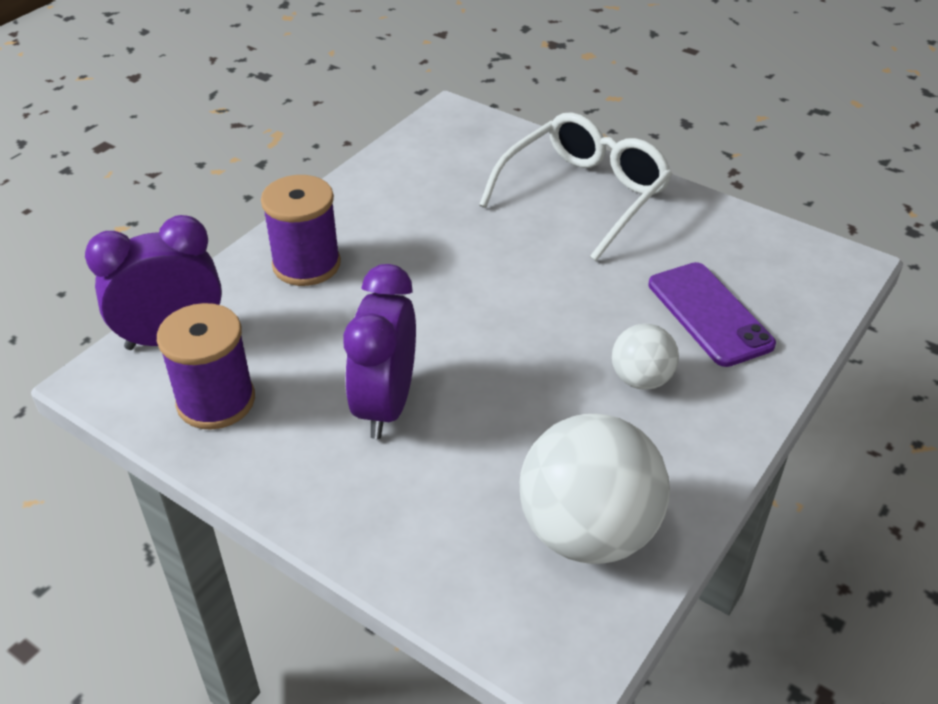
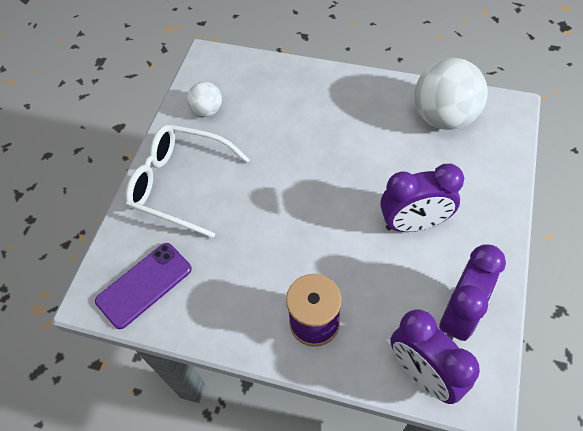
camera: 105 degrees left, 15 degrees up
(216, 401) = (459, 314): purple spool -> purple clock
(641, 379) = (336, 120): white ball -> white ball (207, 110)
(709, 314) = (273, 103): purple phone -> purple phone (144, 285)

